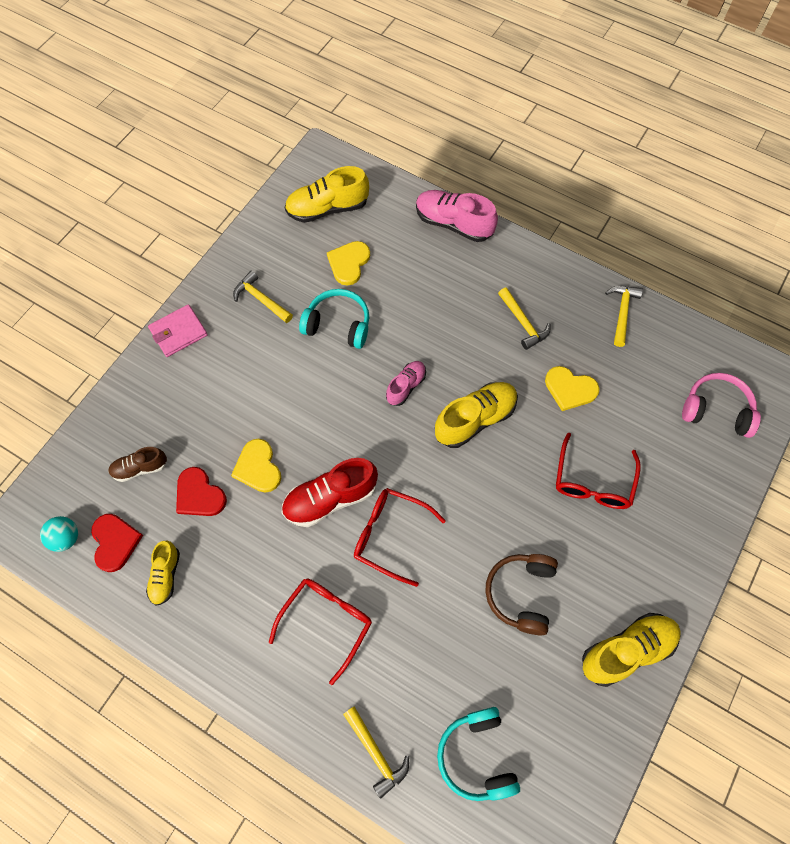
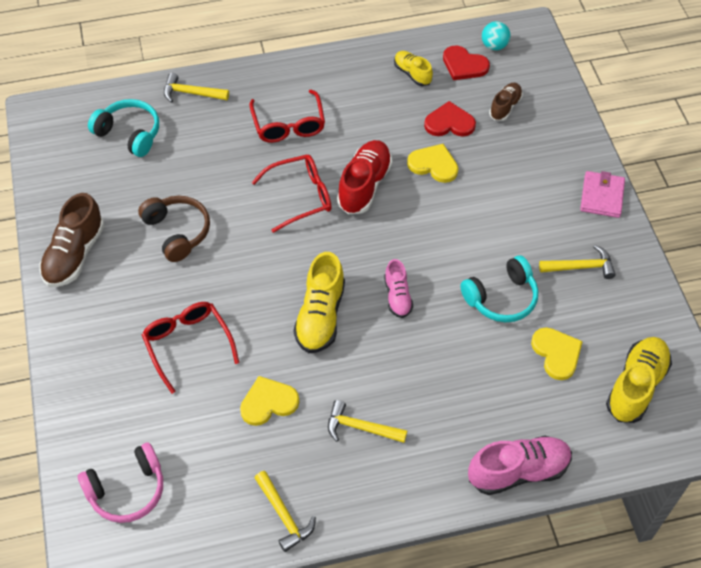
camera: 135 degrees right, 10 degrees down
(627, 651) = (74, 254): yellow shoe -> brown shoe

